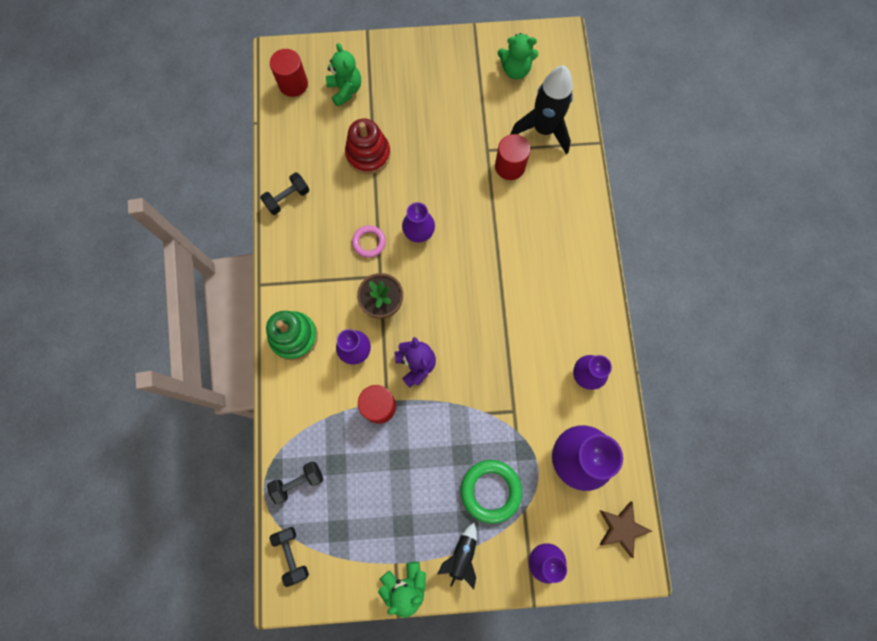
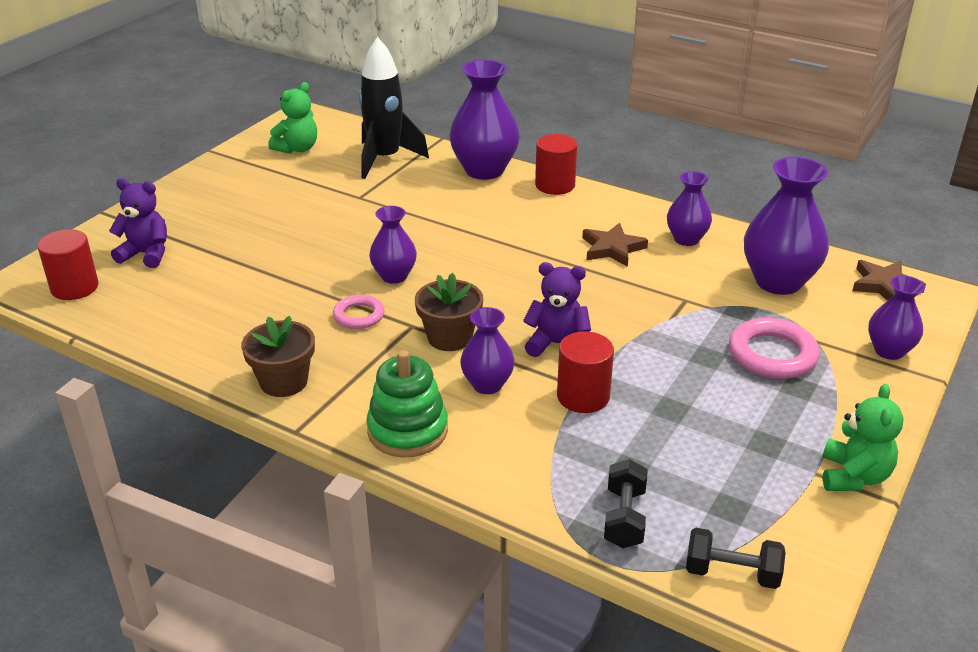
camera: 55 degrees left, 40 degrees down
(287, 198) = (213, 354): black dumbbell -> none
(290, 249) = (284, 382): none -> brown flower pot
(345, 90) = (146, 254): green teddy bear -> purple teddy bear
(368, 154) = (249, 271): red stacking toy -> none
(461, 555) = (842, 410): black rocket -> none
(490, 491) = (772, 354): green ring -> pink ring
(510, 166) = (397, 192): red cylinder -> red cylinder (555, 185)
(540, 336) = (612, 248): none -> brown star
(577, 198) = (484, 170): none -> purple vase

